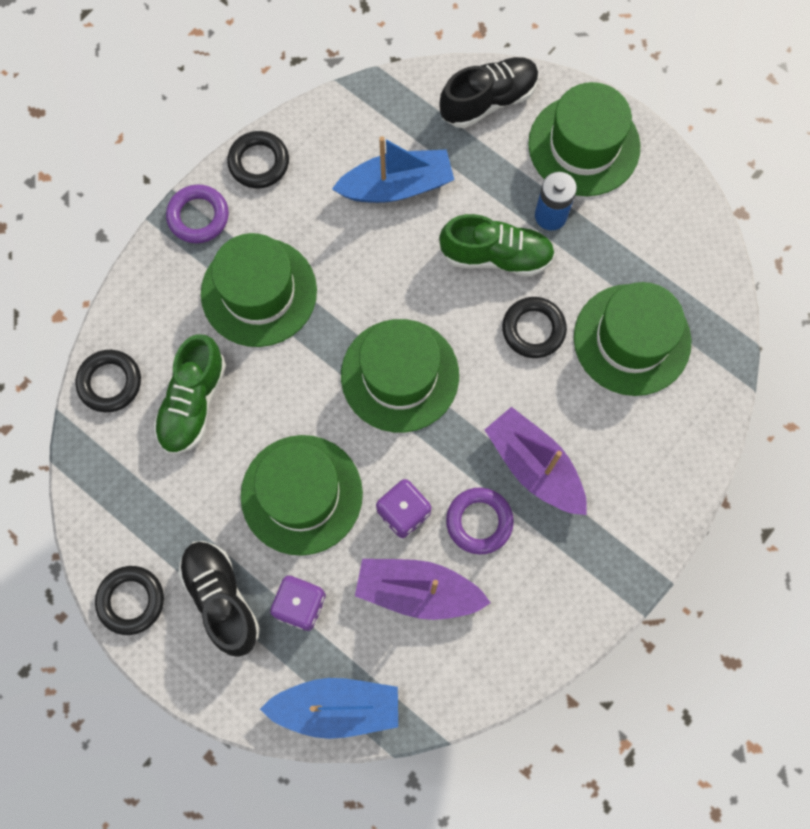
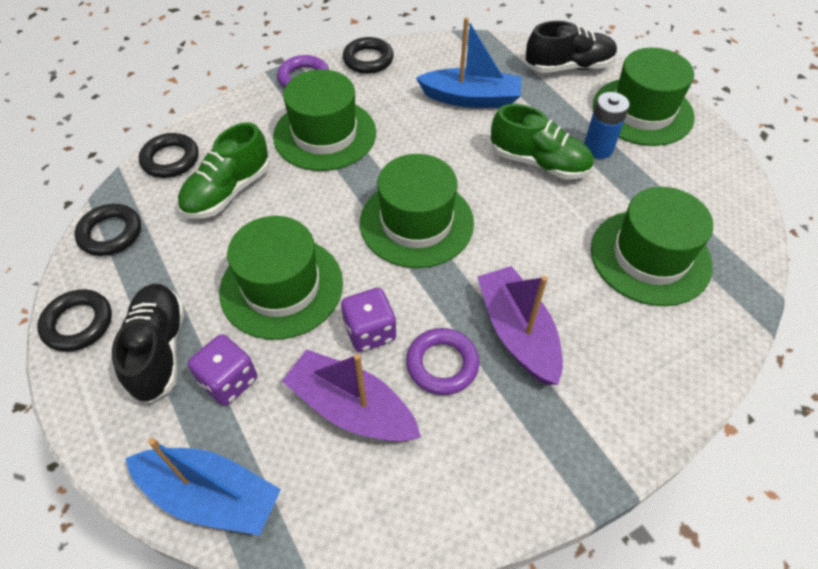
camera: 20 degrees right, 20 degrees down
(533, 329) = (555, 223): black ring -> black ring (110, 233)

